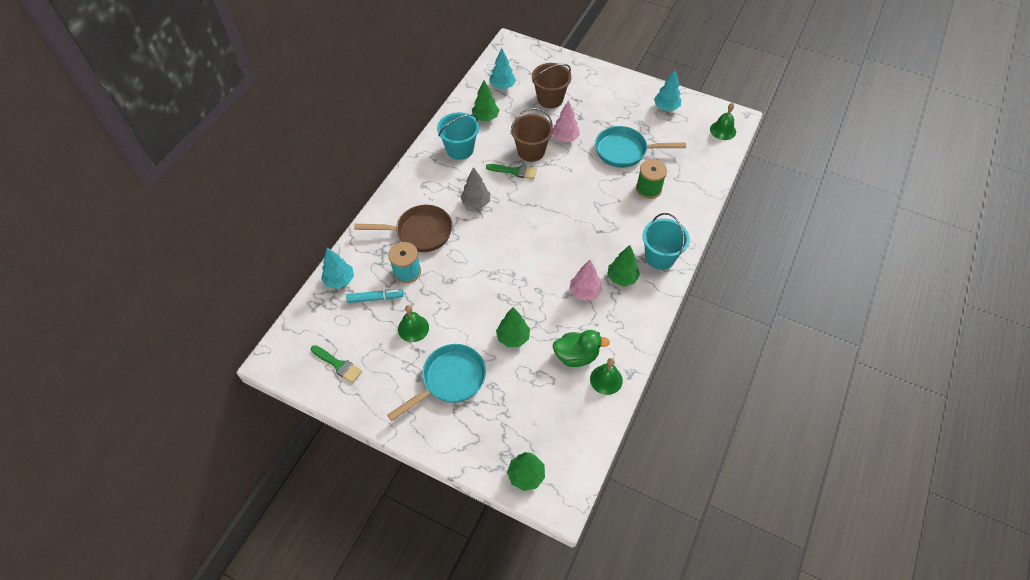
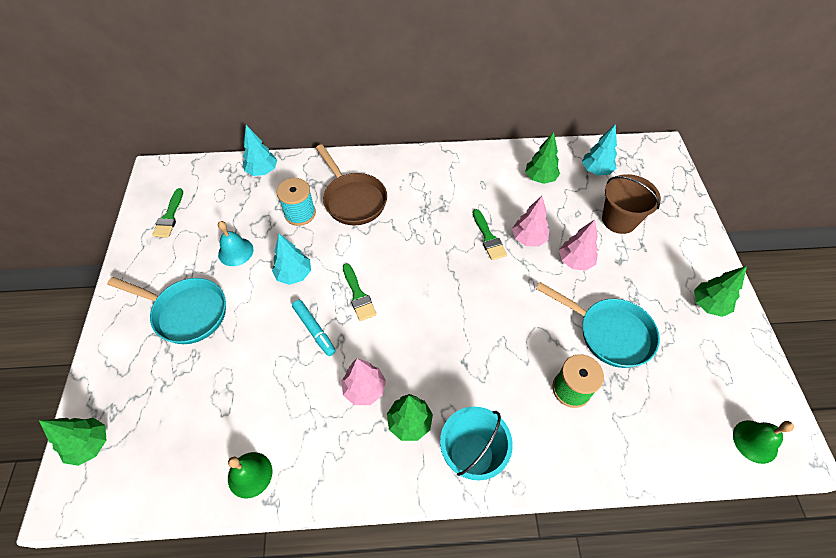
camera: 60 degrees right, 0 degrees up
(375, 298) = (256, 206): turquoise marker -> turquoise marker (314, 330)
(413, 328) = (235, 251): green bell -> turquoise bell
(460, 149) = (480, 179): turquoise bucket -> none
(476, 203) = (421, 225): grey tree -> none
(510, 265) = (358, 295): none -> green brush
(513, 337) = (265, 344): green tree -> green tree (708, 305)
(531, 151) = (528, 239): brown bucket -> pink tree
(576, 356) = (269, 423): green duck -> none
(625, 151) = (609, 333): turquoise pan -> turquoise pan turned 150 degrees clockwise
(666, 107) = (724, 347): turquoise tree -> turquoise tree (294, 274)

